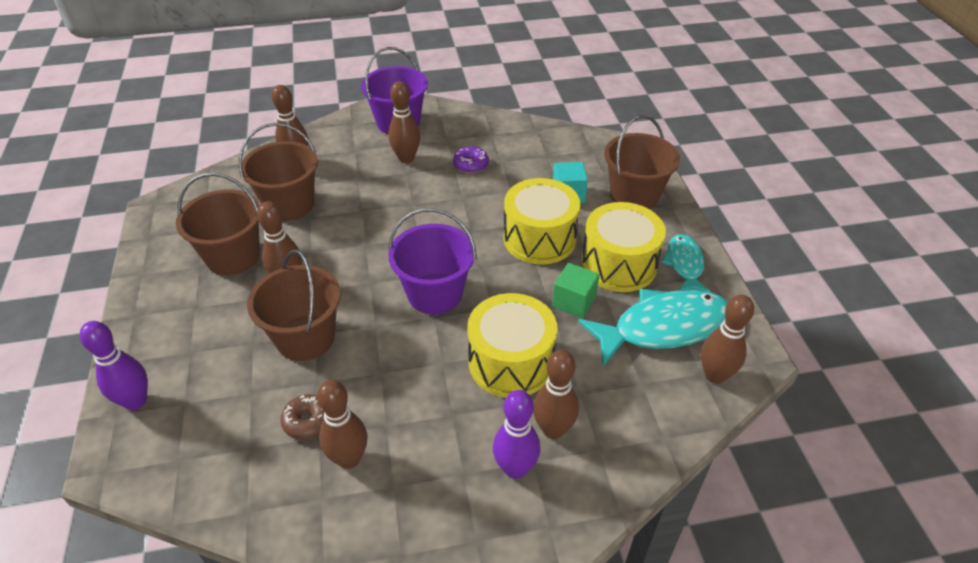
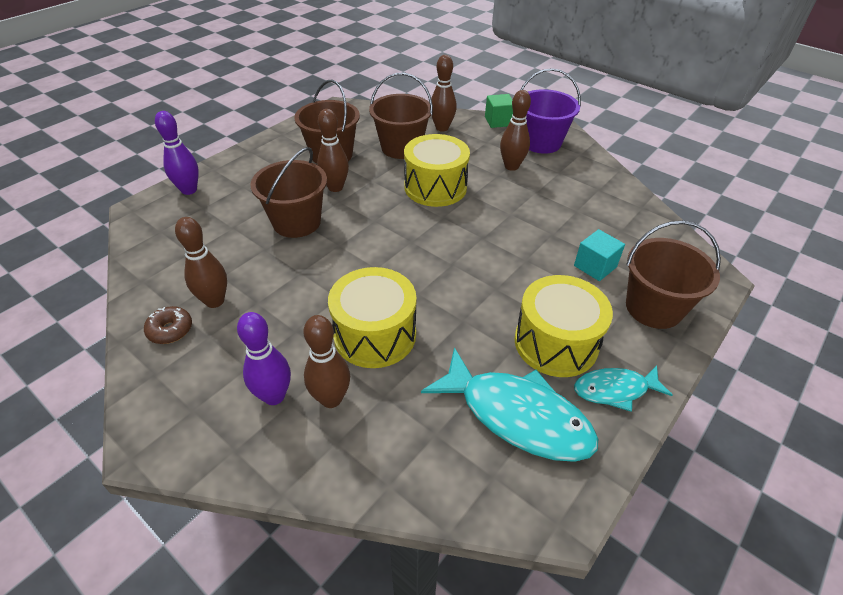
camera: 50 degrees right, 0 degrees up
(307, 421) = (230, 264): brown donut -> brown donut (170, 330)
(435, 293) = (398, 256): purple bucket -> none
(471, 165) = (550, 198): purple donut -> none
(539, 238) = (522, 278): yellow drum -> yellow drum (435, 187)
(574, 301) = (478, 337): green cube -> green cube (498, 121)
(684, 264) = (615, 390): turquoise fish -> turquoise fish turned 150 degrees counterclockwise
(715, 375) = (501, 489): brown bowling pin -> none

